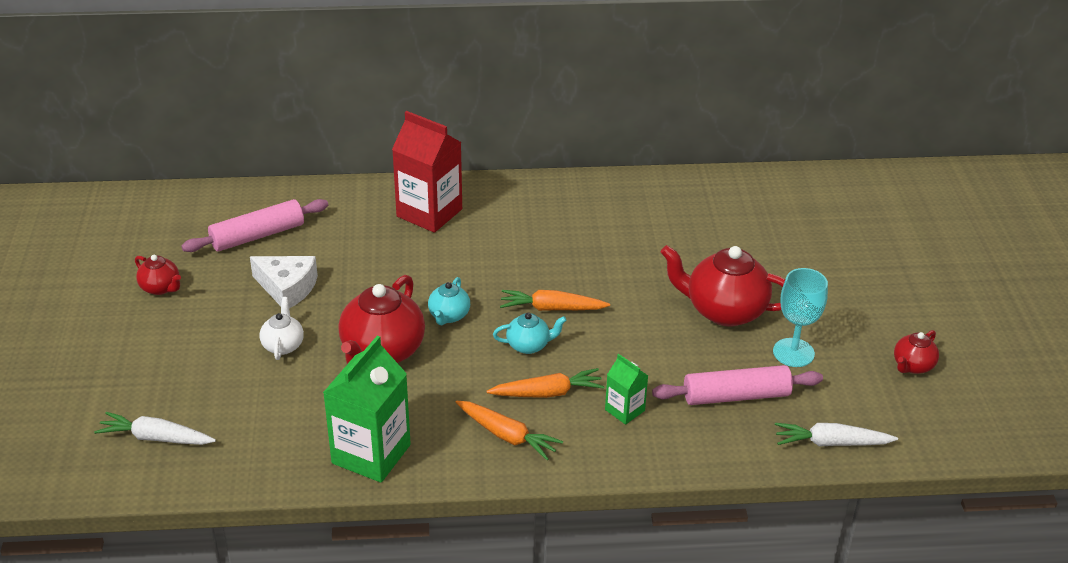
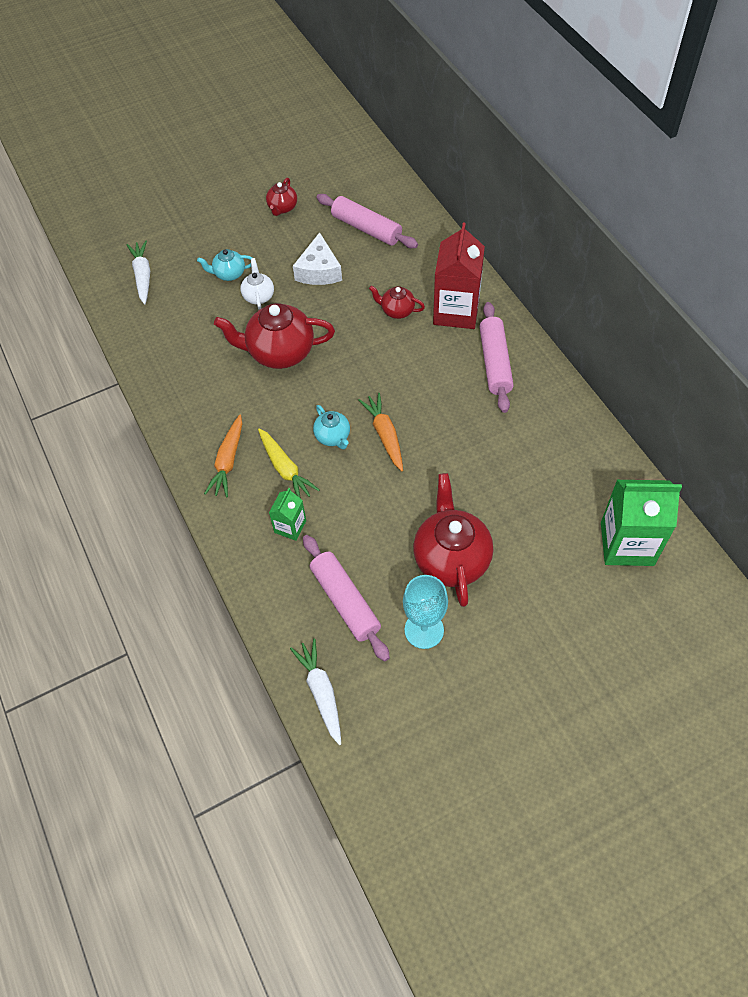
camera: 70 degrees right, 20 degrees up
(283, 345) = (258, 296): white teapot -> white teapot turned 75 degrees counterclockwise
(371, 454) = (175, 390): green carton -> green carton (627, 543)
(449, 316) = (340, 374): turquoise teapot -> turquoise teapot (229, 274)
(514, 210) = (495, 363): none -> pink rolling pin
(547, 393) = (285, 469): orange carrot -> yellow carrot
(912, 366) = (458, 737): red teapot -> red teapot (397, 311)

